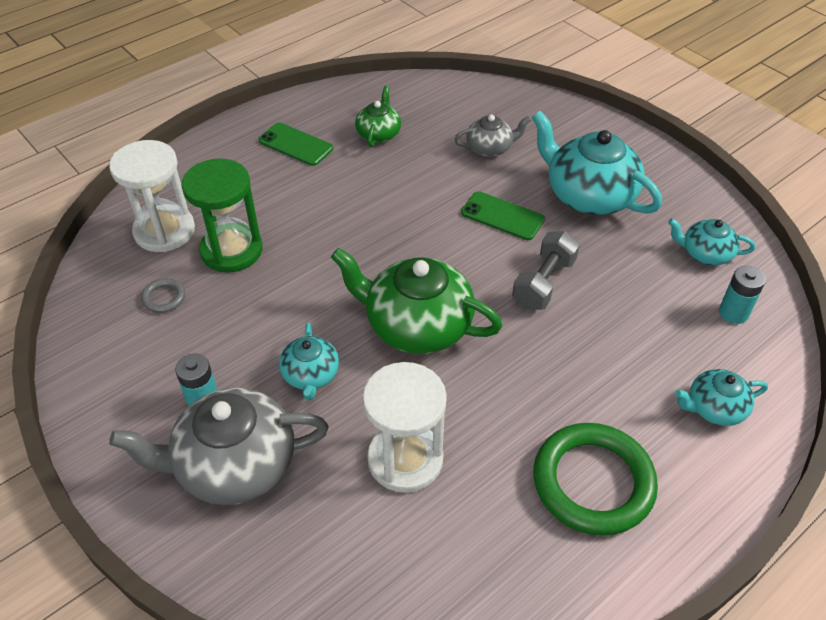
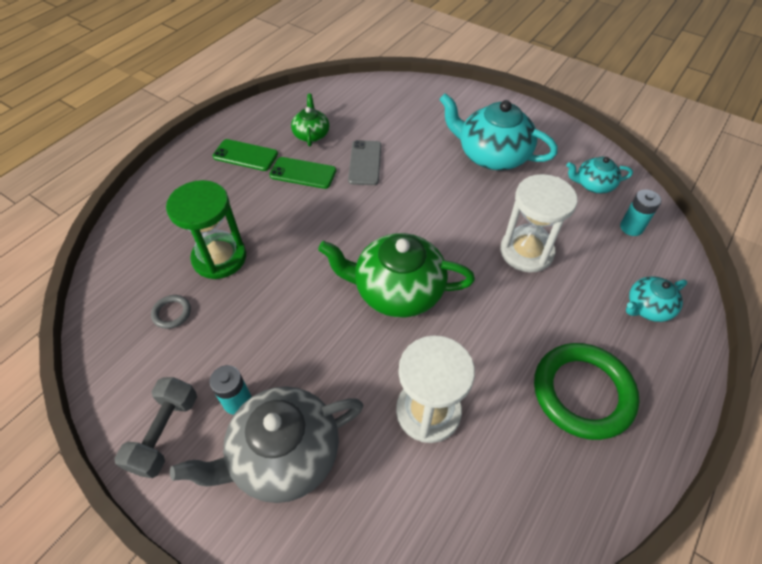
camera: 15 degrees left, 5 degrees up
(164, 231) = (154, 252): white hourglass -> white hourglass (526, 251)
(310, 375) = (324, 355): turquoise teapot -> none
(430, 177) = (365, 163): none -> grey phone
(490, 148) = (403, 131): grey teapot -> none
(502, 216) = (432, 184): green phone -> green phone (303, 173)
(543, 283) = (484, 233): grey dumbbell -> grey dumbbell (165, 433)

